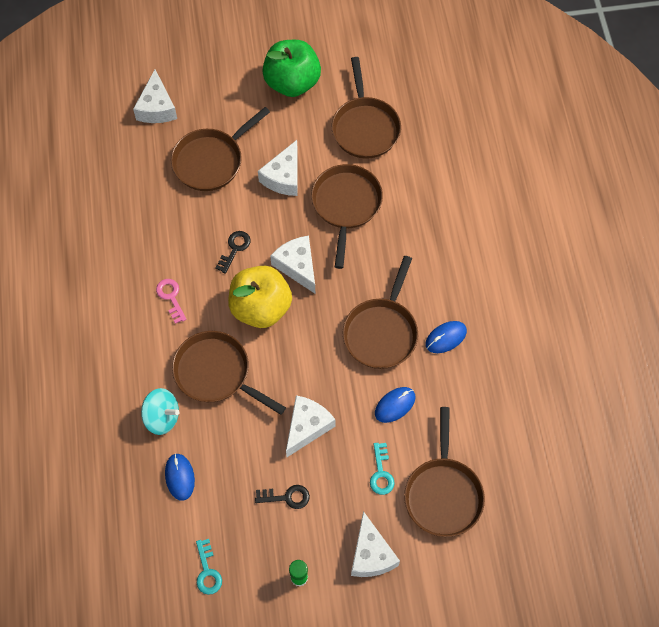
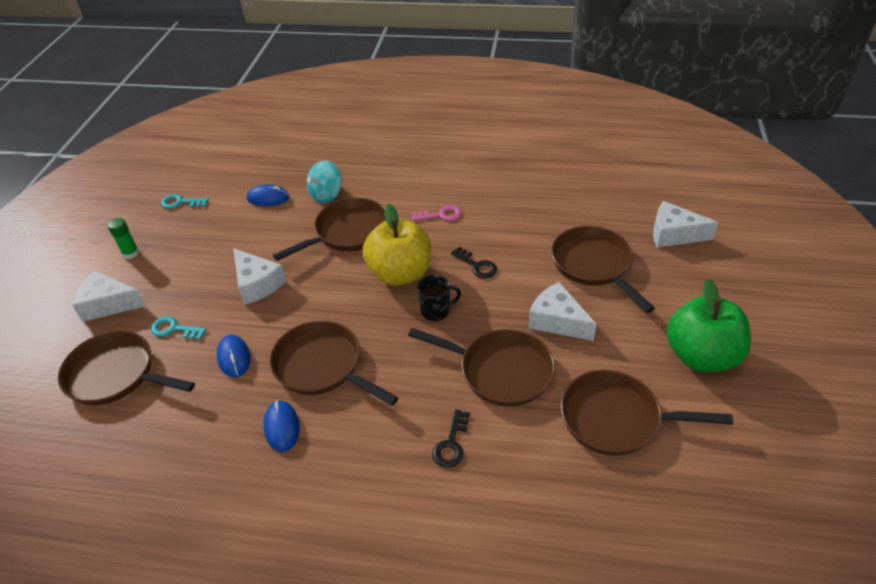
camera: 110 degrees right, 20 degrees down
(286, 497) = (203, 258): black key -> black key (451, 444)
(297, 266) = (436, 311): white cheese -> black mug

